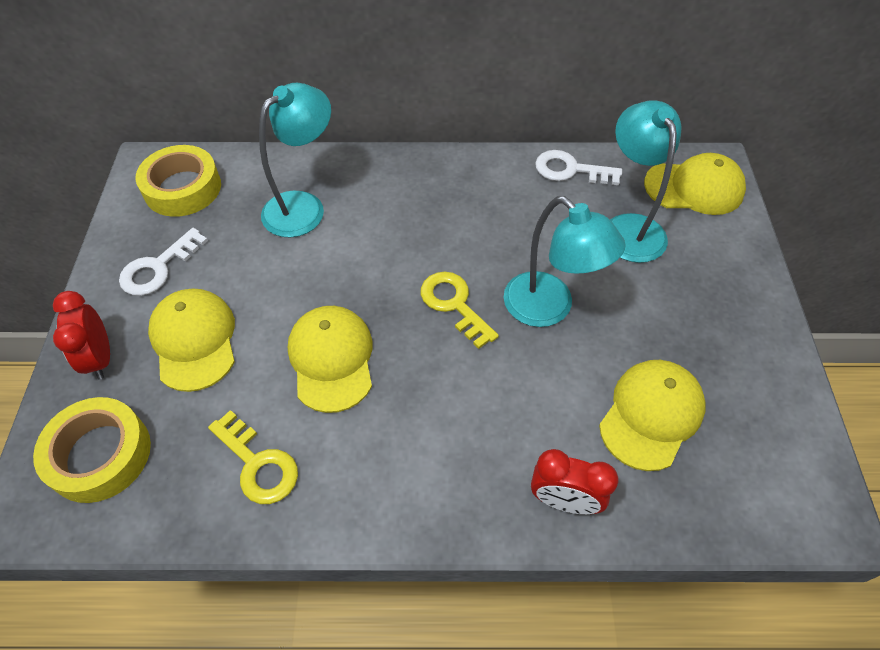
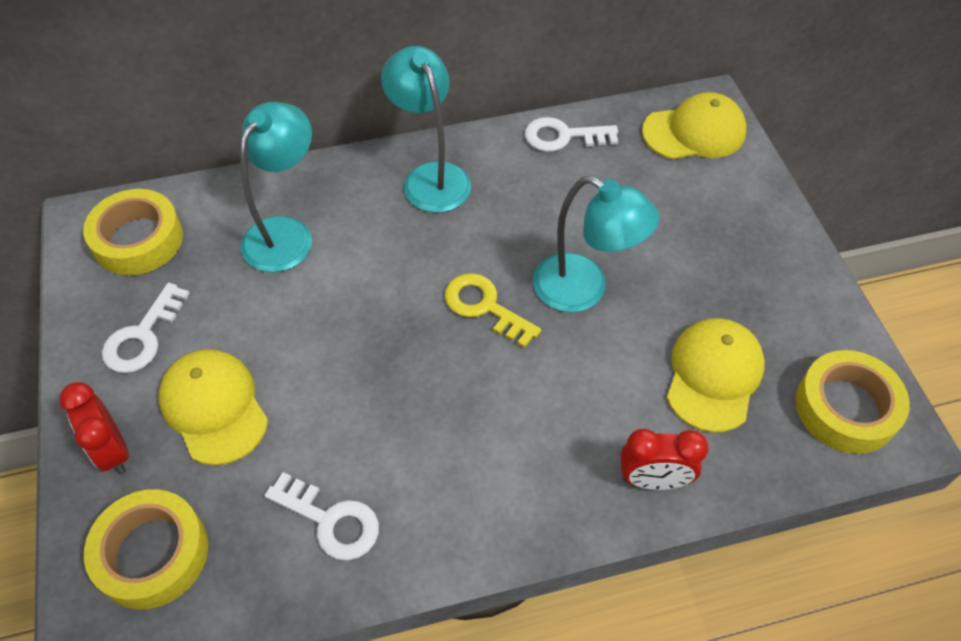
camera: 15 degrees left, 0 degrees up
(258, 464) = (330, 520): yellow key -> white key
(331, 359) = (373, 393): yellow cap -> none
(629, 227) = (640, 187): turquoise lamp -> turquoise lamp (430, 177)
(777, 477) = (846, 408): none -> yellow tape

